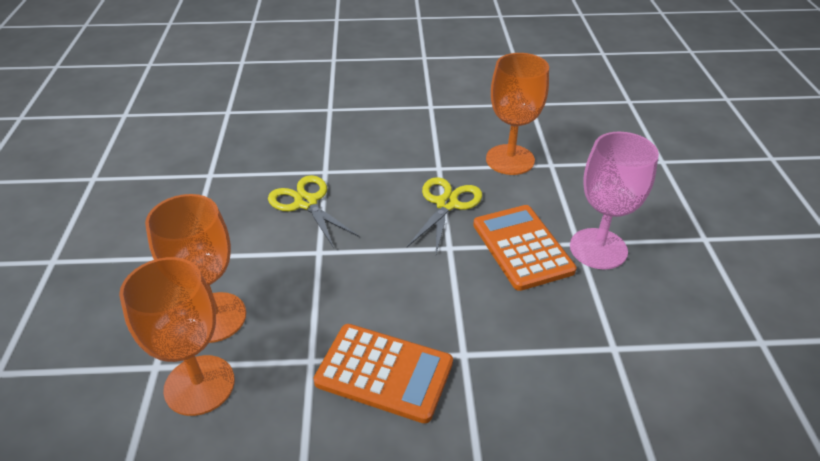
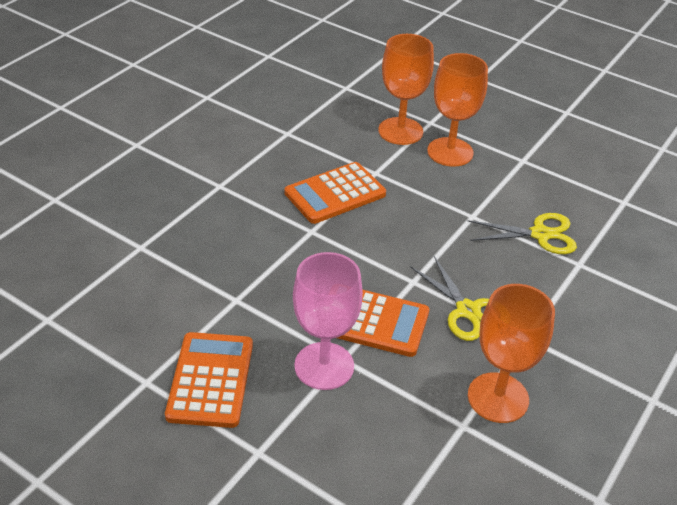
camera: 125 degrees right, 0 degrees up
(701, 303) = (210, 380): none -> orange calculator

